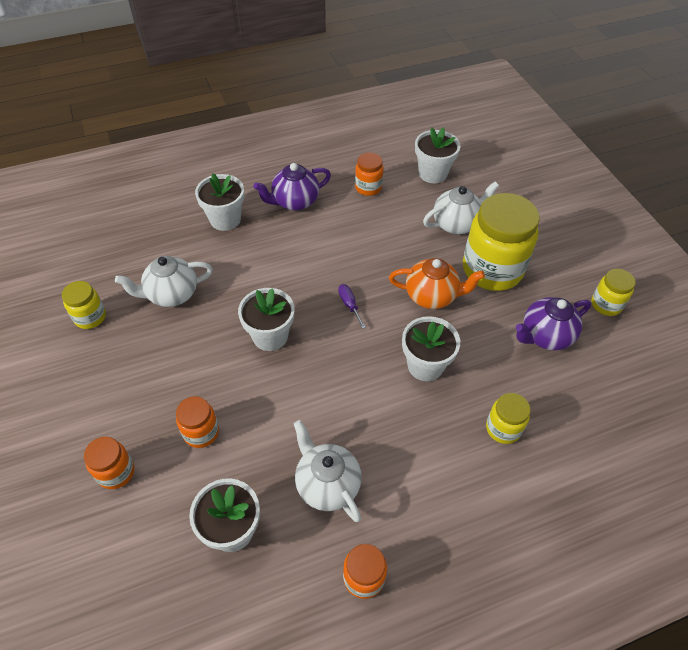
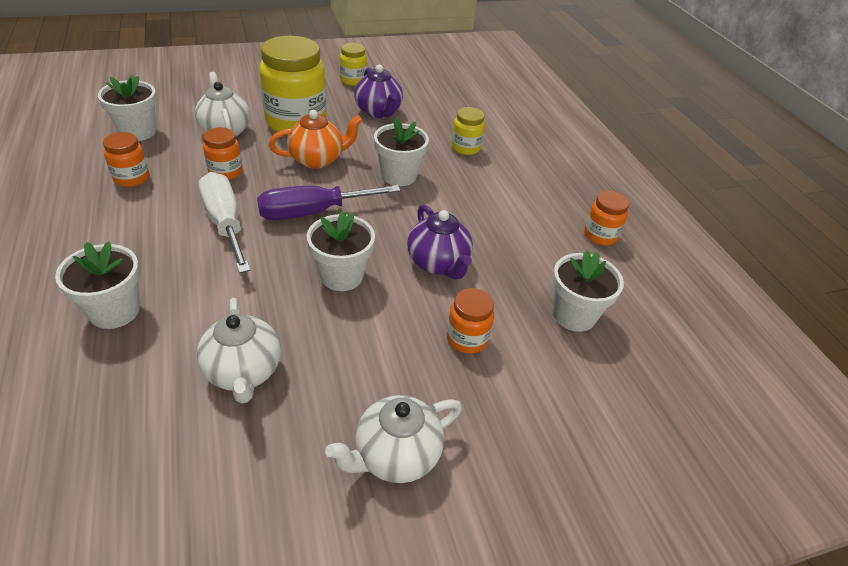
camera: 90 degrees left, 10 degrees down
(90, 317) = (257, 478): yellow jar -> none
(116, 472) = (520, 420): orange jar -> orange jar (225, 172)
(294, 202) = (119, 240): purple teapot -> purple teapot (438, 263)
(324, 252) = (225, 223): none -> white screwdriver
(327, 484) = (521, 248): white teapot -> white teapot (395, 456)
(349, 305) = (312, 212): purple screwdriver -> purple screwdriver, size x2.26
(432, 296) = (317, 160): orange teapot -> orange teapot turned 60 degrees clockwise

